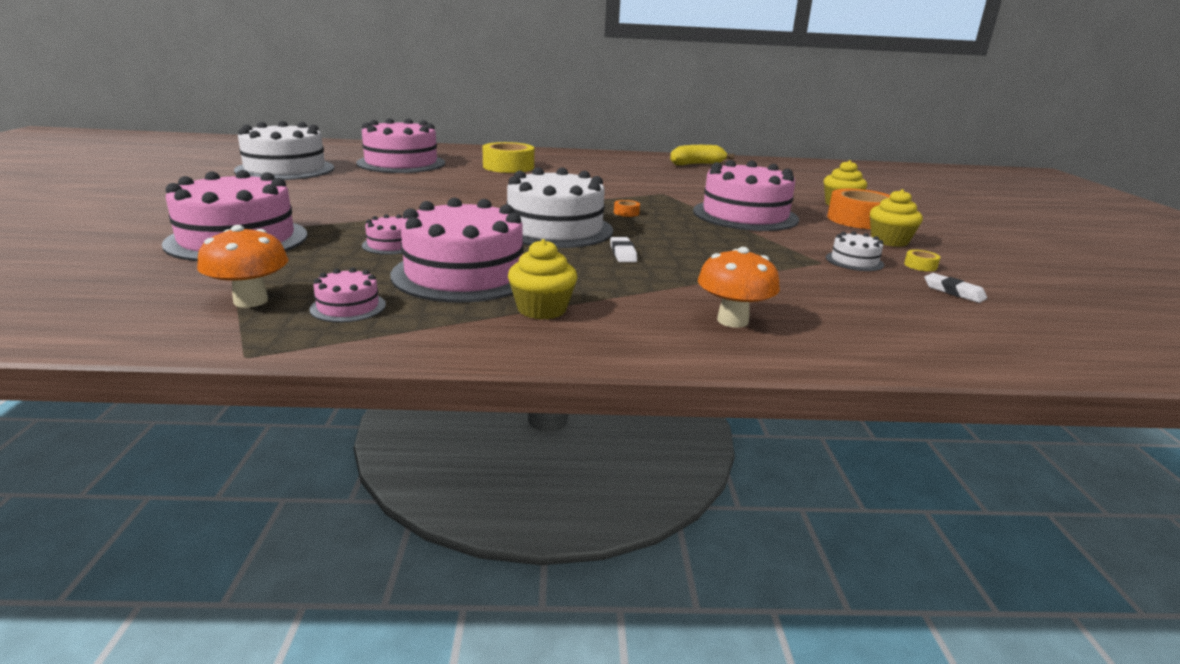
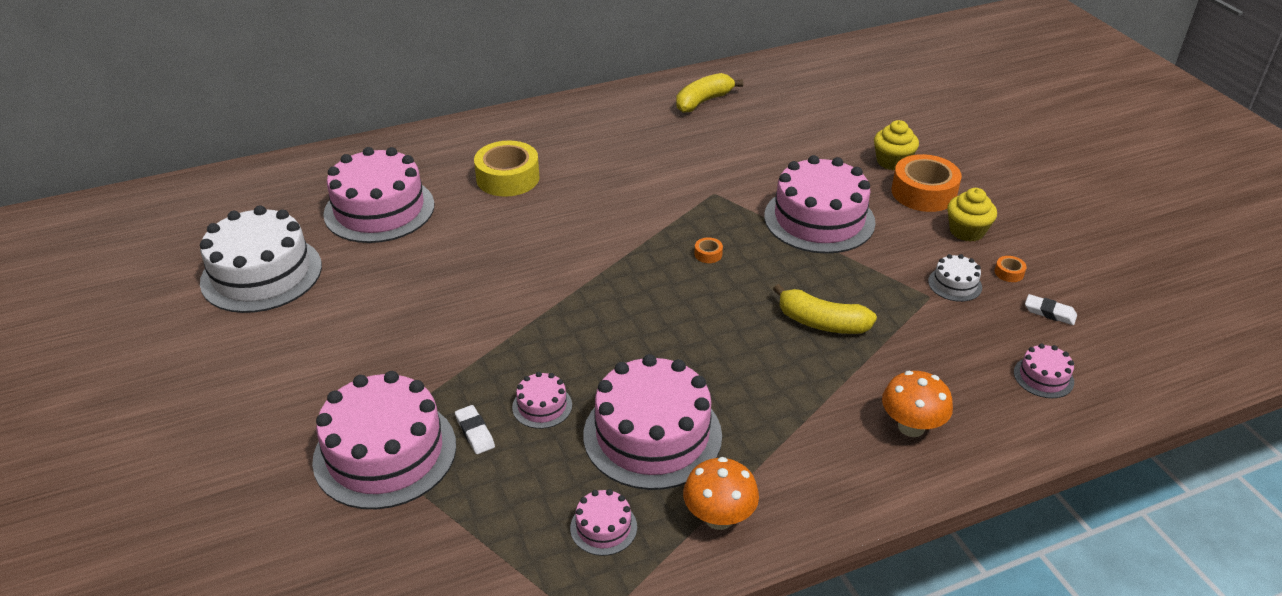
camera: 20 degrees left, 15 degrees up
(251, 301) = (514, 551): orange mushroom -> orange mushroom (719, 518)
(542, 309) = (759, 467): yellow cupcake -> none
(555, 229) = (666, 316): white cake -> none
(623, 253) = (759, 343): white eraser -> white eraser (475, 432)
(695, 255) = (821, 323): none -> yellow banana
(919, 324) = (1043, 377): none -> pink cake
(920, 265) = (1009, 273): yellow tape -> orange tape

